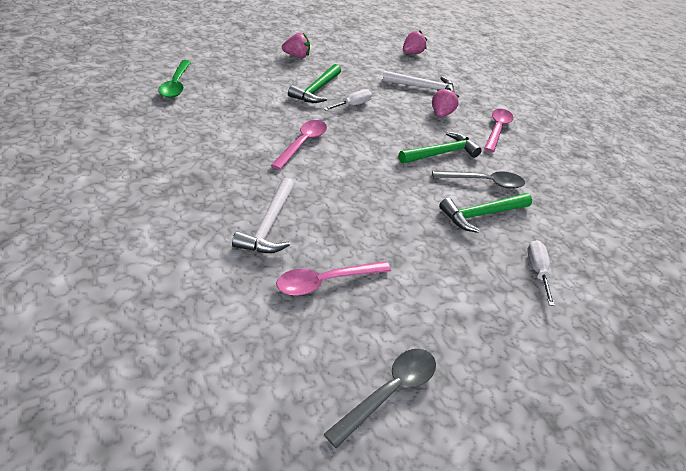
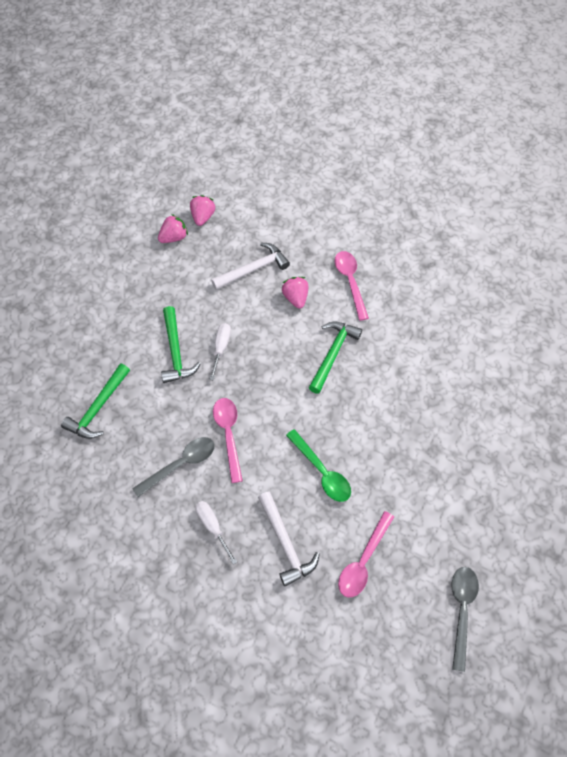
camera: 30 degrees left, 20 degrees up
(176, 85) = (61, 449): green spoon -> green spoon (322, 472)
(296, 56) = (113, 313): pink strawberry -> pink strawberry (174, 237)
(482, 214) = (408, 404): green hammer -> green hammer (98, 408)
(484, 182) = (386, 364): grey spoon -> grey spoon (181, 464)
(537, 271) = (476, 433): white screwdriver -> white screwdriver (213, 527)

